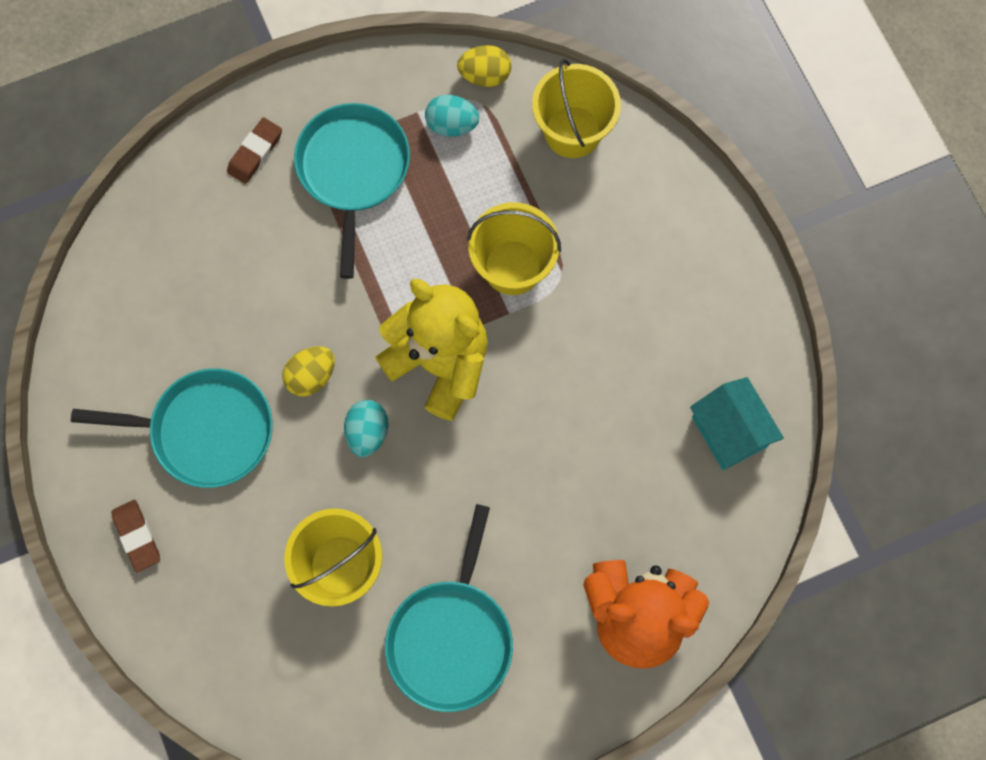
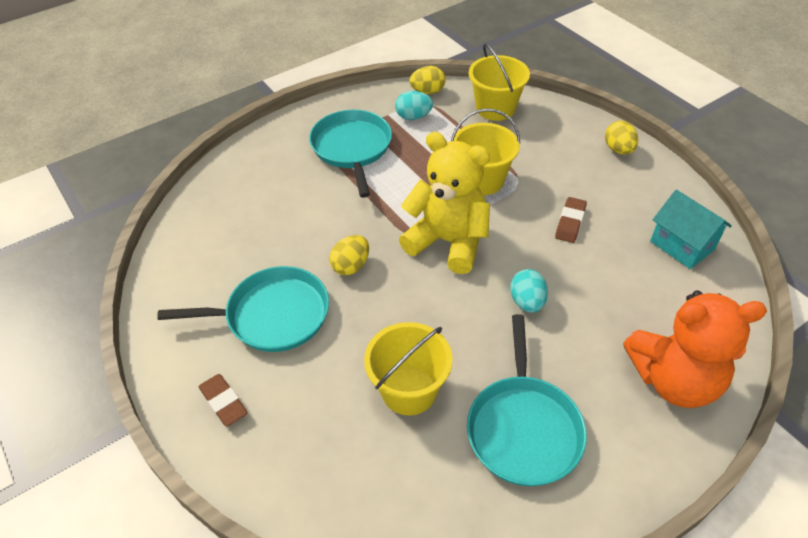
camera: 10 degrees left, 25 degrees down
(255, 153) = (280, 150): brown eraser -> brown eraser (570, 222)
(367, 432) = (405, 294): turquoise egg -> turquoise egg (527, 302)
(715, 250) = (618, 150): none -> yellow egg

